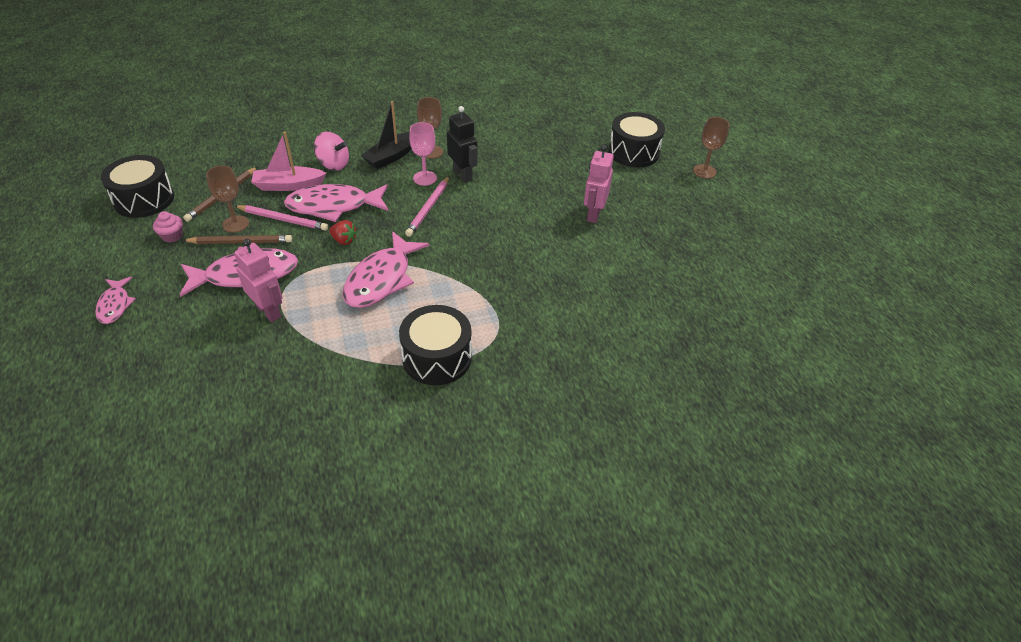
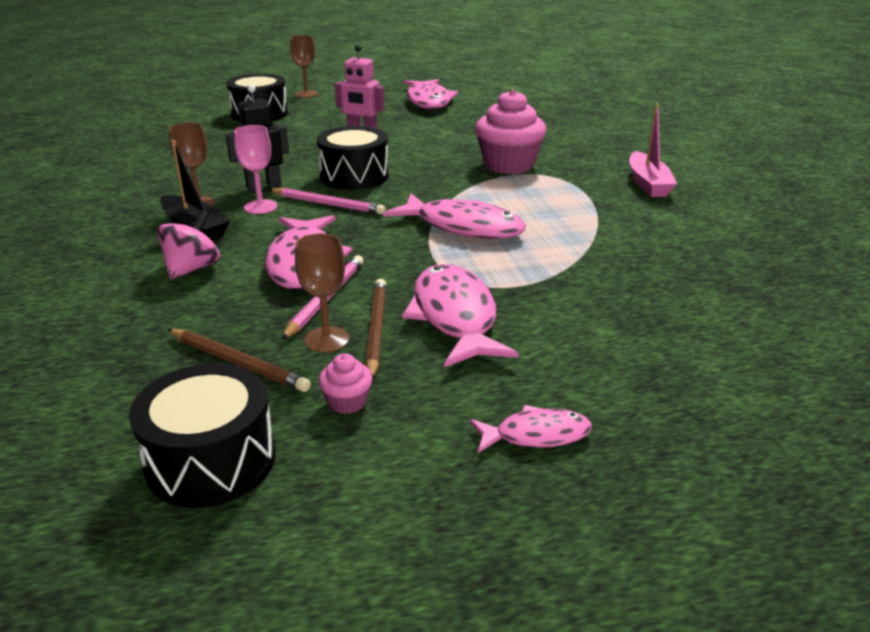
camera: 85 degrees left, 15 degrees down
(269, 311) = (529, 293): pink robot -> none
(288, 185) = (233, 301): pink boat -> pink boat (648, 184)
(344, 240) = (385, 252): red strawberry -> none
(437, 357) = (582, 198): black drum -> black drum (354, 176)
(519, 311) = (508, 165): none -> pink cupcake
(710, 254) = (428, 101): none -> pink fish

